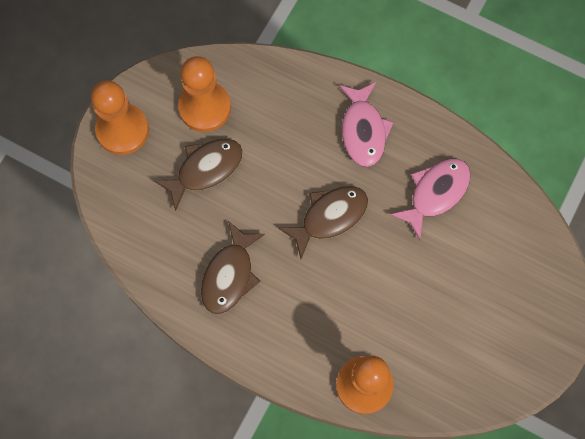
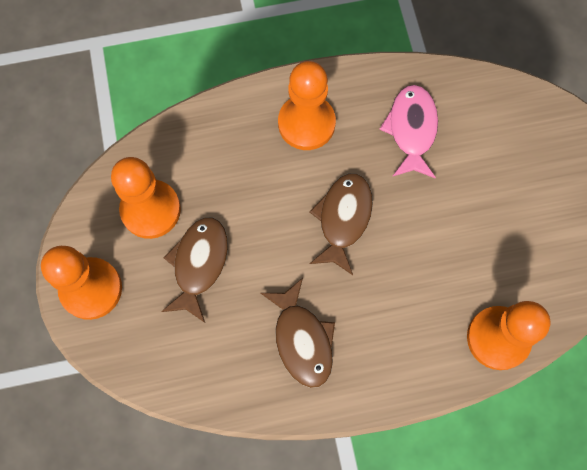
camera: 40 degrees left, 0 degrees up
(363, 130) = (306, 123): pink fish -> orange pawn

